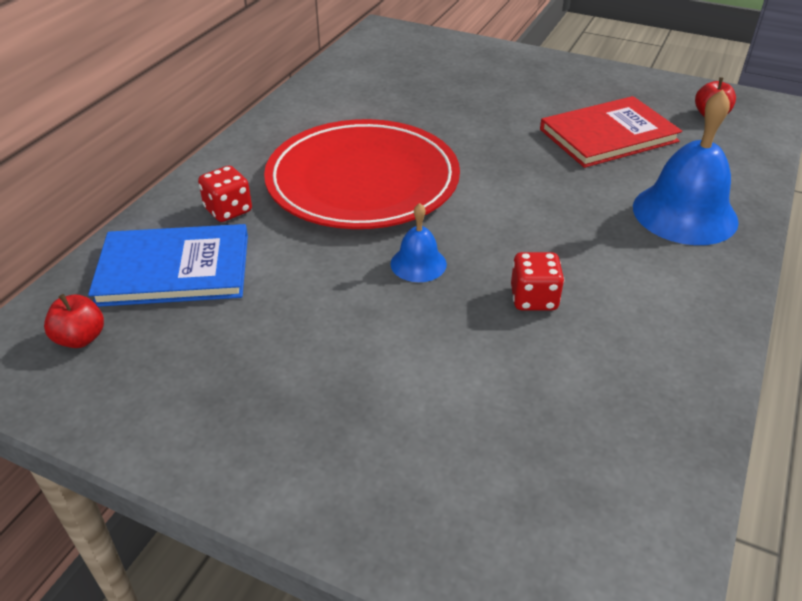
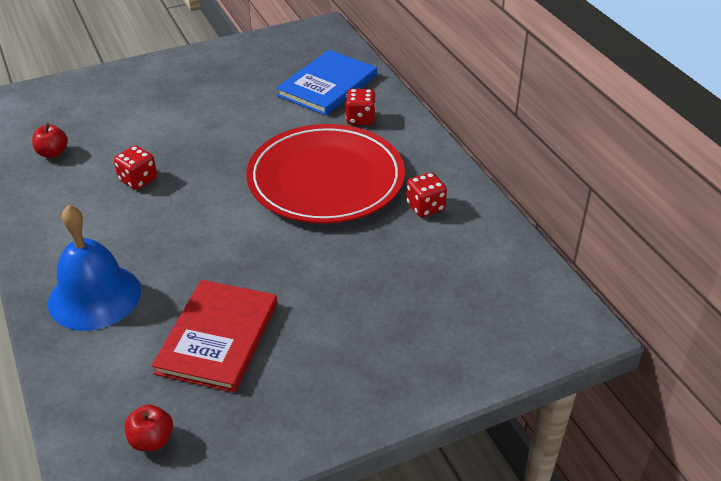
camera: 130 degrees right, 0 degrees up
(81, 338) = (309, 50): red apple -> red apple (53, 153)
(334, 118) = (425, 207): none -> red dice
(418, 263) = (220, 158): blue bell -> none

